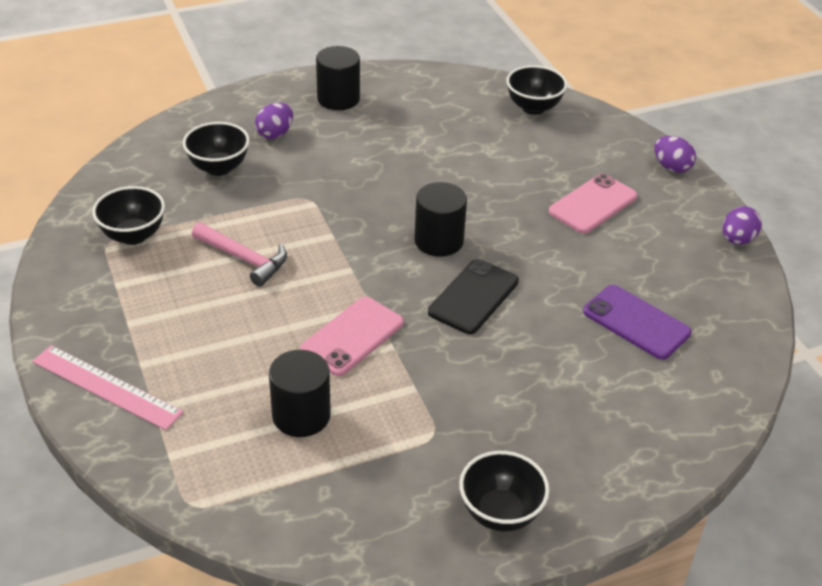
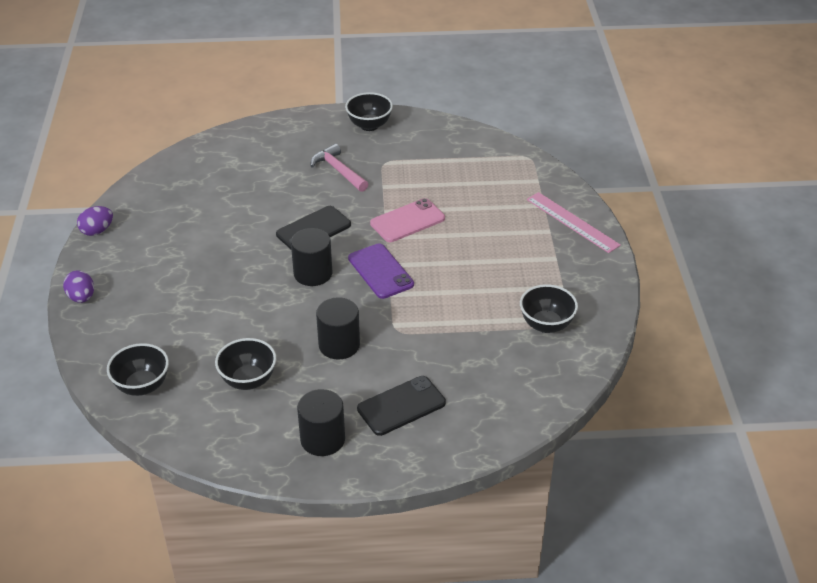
camera: 160 degrees left, 0 degrees up
(219, 167) = (464, 377): black bowl -> black bowl (248, 380)
(244, 259) = (464, 288): pink hammer -> pink hammer (339, 170)
(275, 134) = (401, 406): purple egg -> black phone
(301, 415) = (456, 185): black cylinder -> black cylinder (339, 345)
(593, 204) = (174, 279): pink phone -> none
(636, 322) = (220, 194): purple phone -> purple phone (380, 271)

